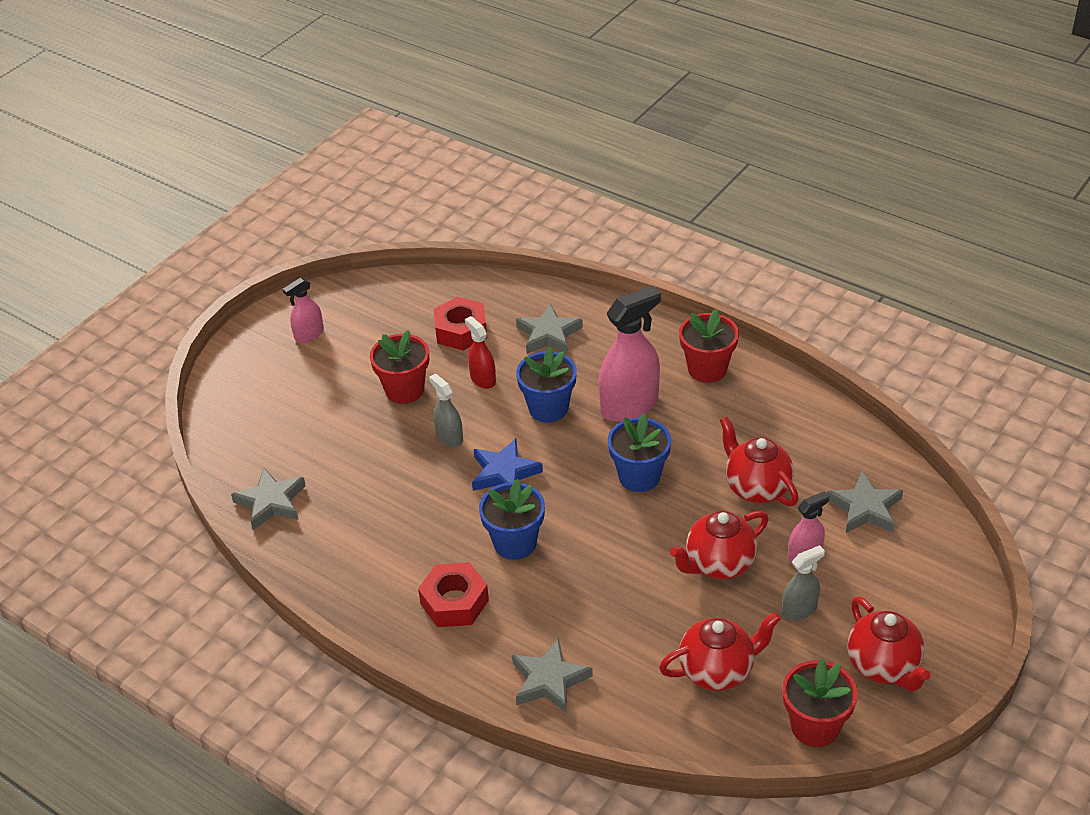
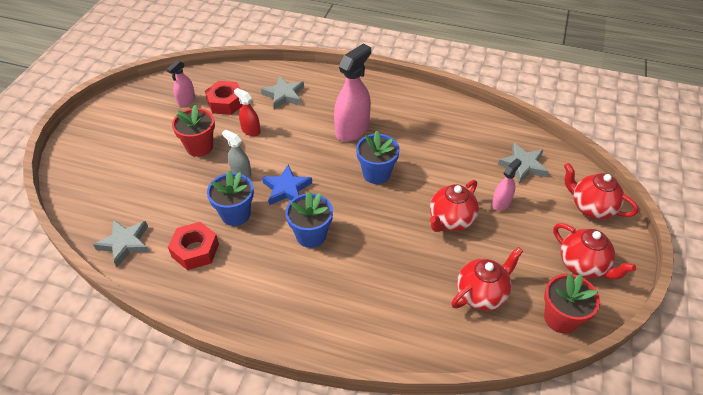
camera: 20 degrees left, 5 degrees up
(309, 334) = (121, 122): pink spray bottle -> pink spray bottle (186, 100)
(454, 602) = (283, 287): red nut -> red nut (195, 250)
(548, 408) = (301, 141): blue flower pot -> blue flower pot (235, 214)
(549, 680) = (371, 330): grey star -> none
(707, 369) = (391, 99): red flower pot -> none
(756, 488) = (452, 166): red teapot -> red teapot (591, 207)
(799, 609) = (514, 239): grey spray bottle -> none

